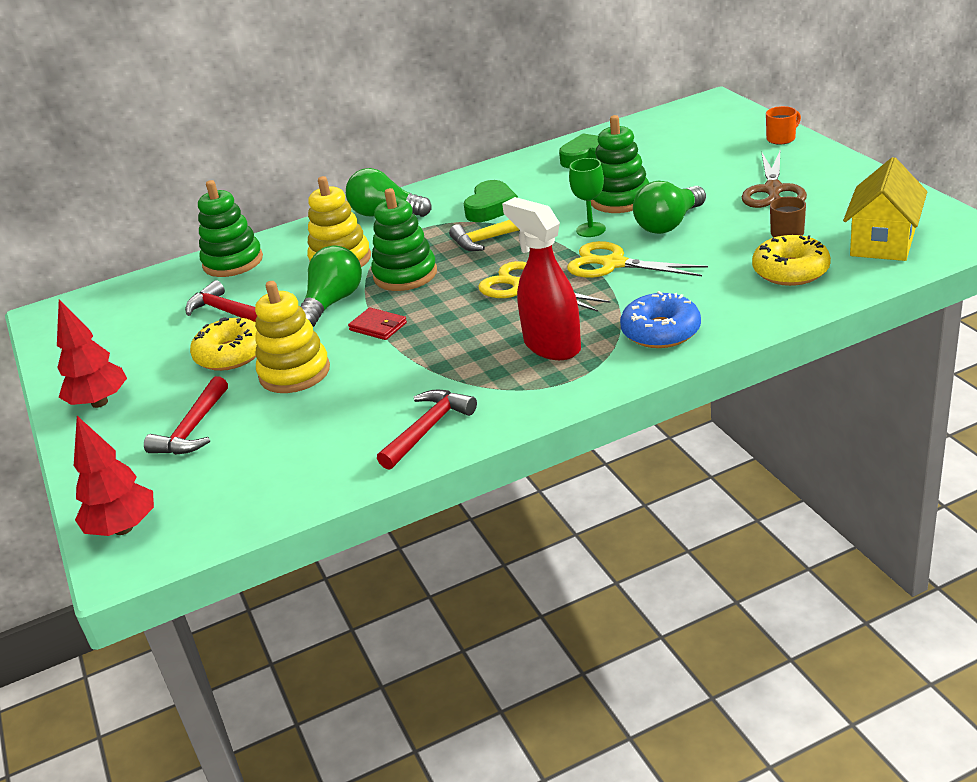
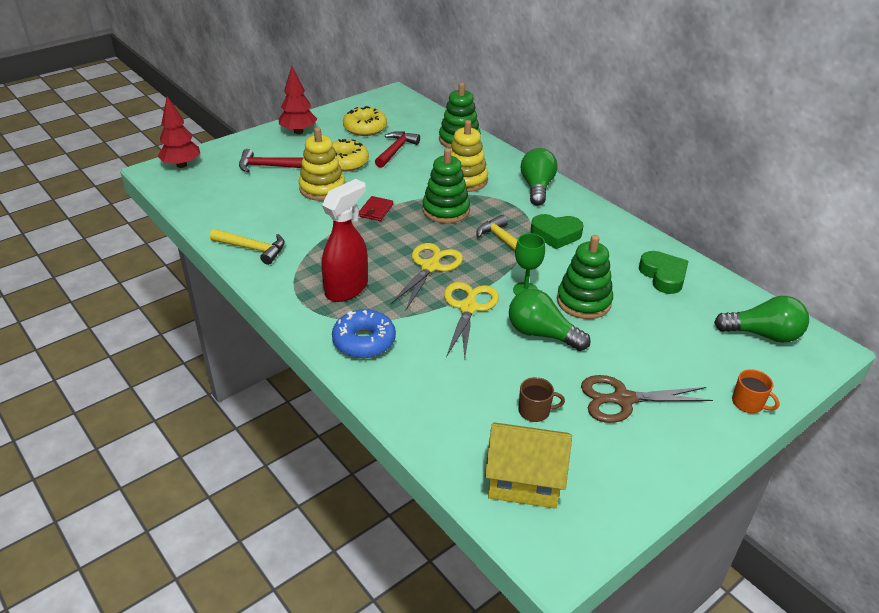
camera: 70 degrees right, 5 degrees up
(332, 302) = (407, 187): green light bulb -> green light bulb (763, 334)
(428, 429) = (253, 249): red hammer -> yellow hammer
(790, 271) = (463, 414): yellow donut -> yellow donut (365, 128)

